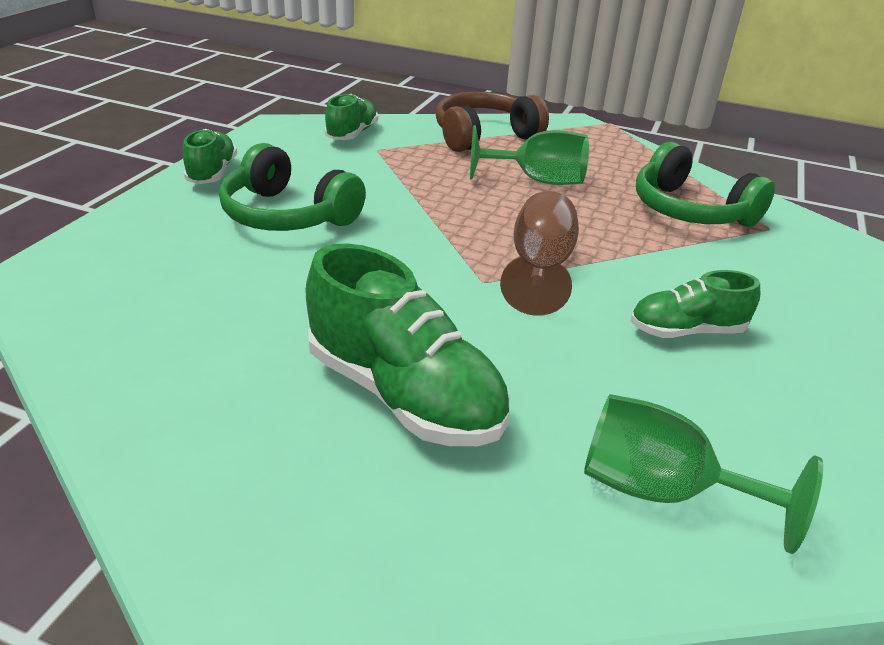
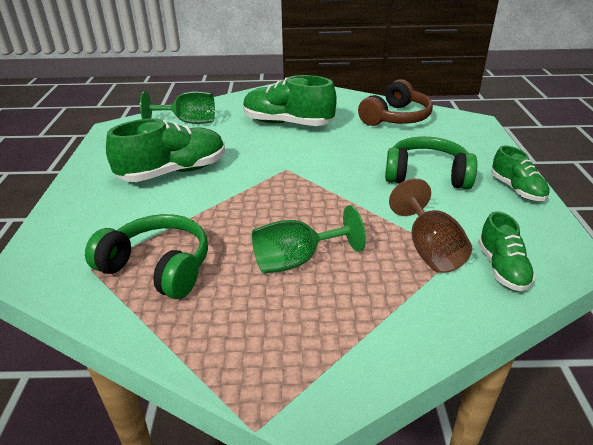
camera: 160 degrees right, 0 degrees up
(484, 136) = (388, 316): brown headphones -> brown headphones (396, 118)
(540, 268) = (259, 184): brown goblet -> brown goblet (429, 249)
(686, 331) = (174, 172): green shoe -> green shoe, size x1.75

